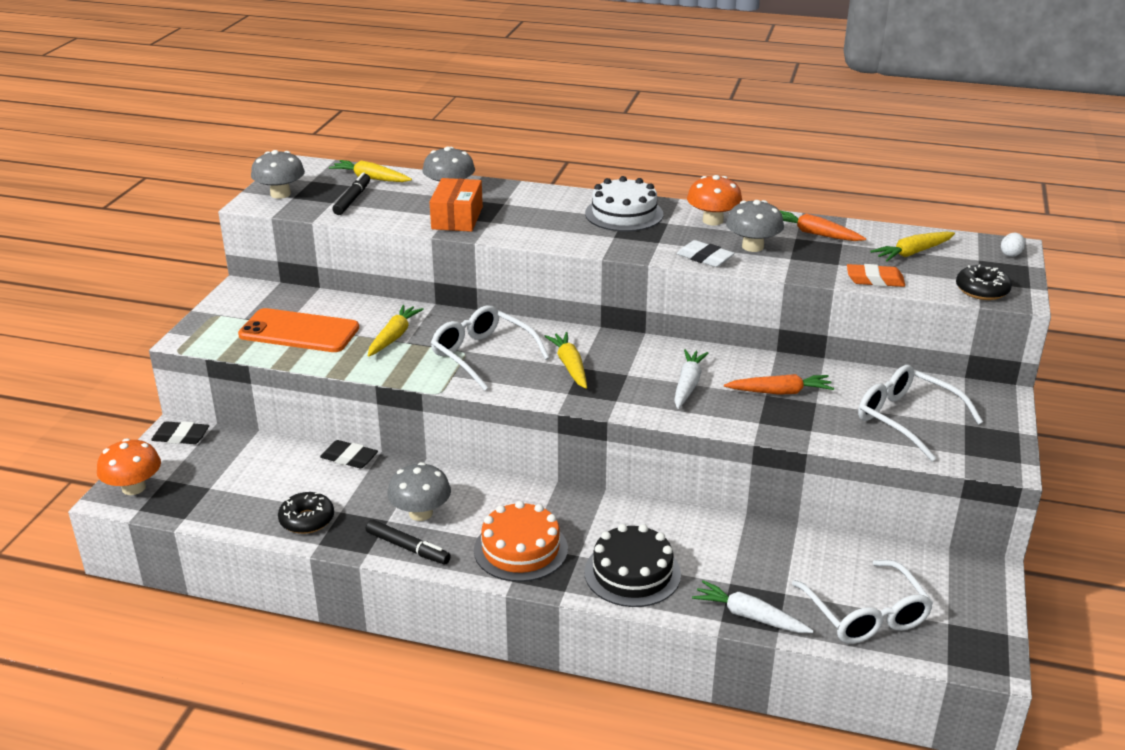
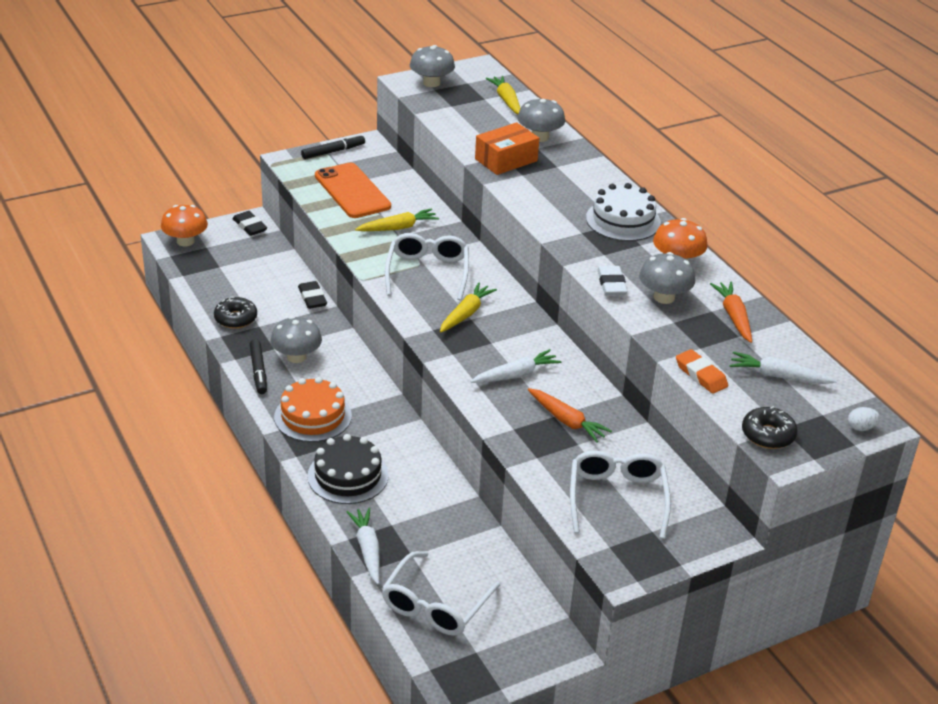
camera: 45 degrees right, 5 degrees up
(352, 199) = (467, 110): black marker -> black marker (333, 151)
(912, 253) = (778, 376): yellow carrot -> white carrot

